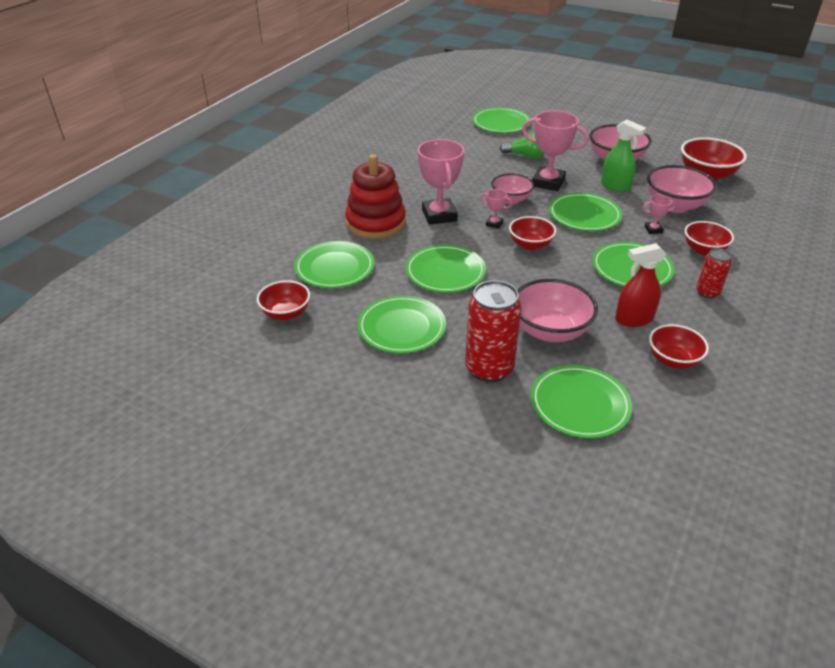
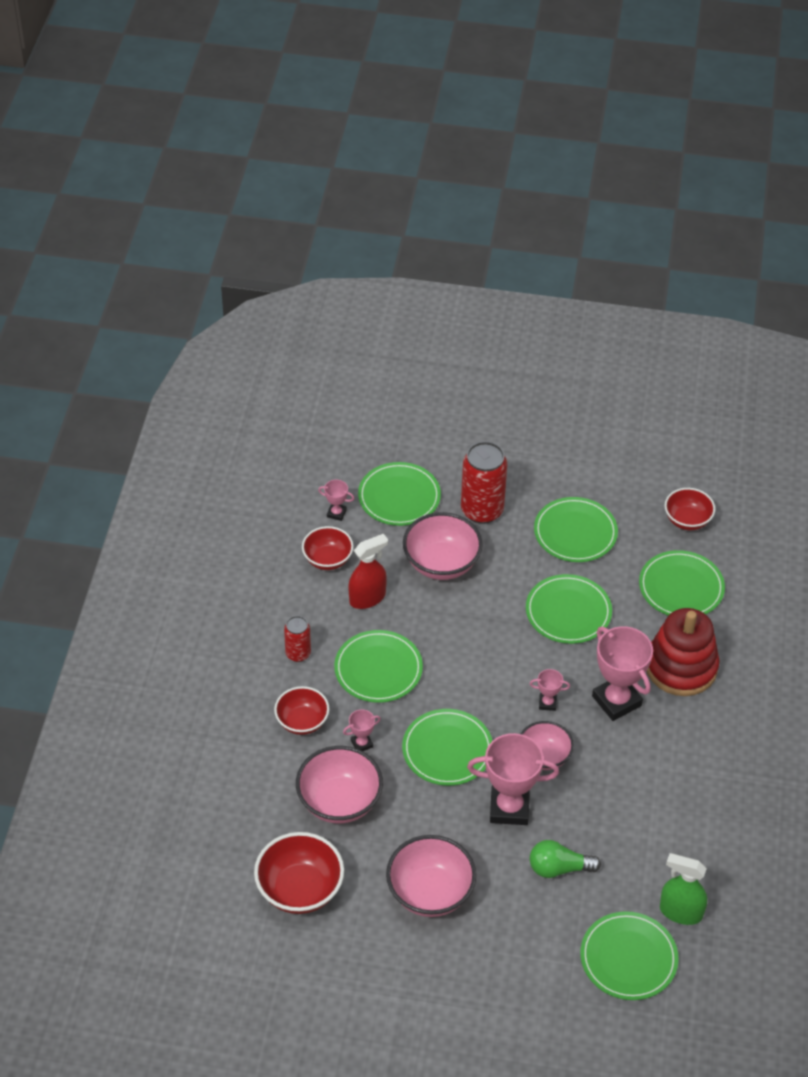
camera: 160 degrees right, 10 degrees up
(530, 245) = (495, 677): red bowl -> none
(615, 186) = (420, 824): green spray bottle -> green spray bottle (680, 912)
(659, 403) = (336, 513): none -> pink trophy

